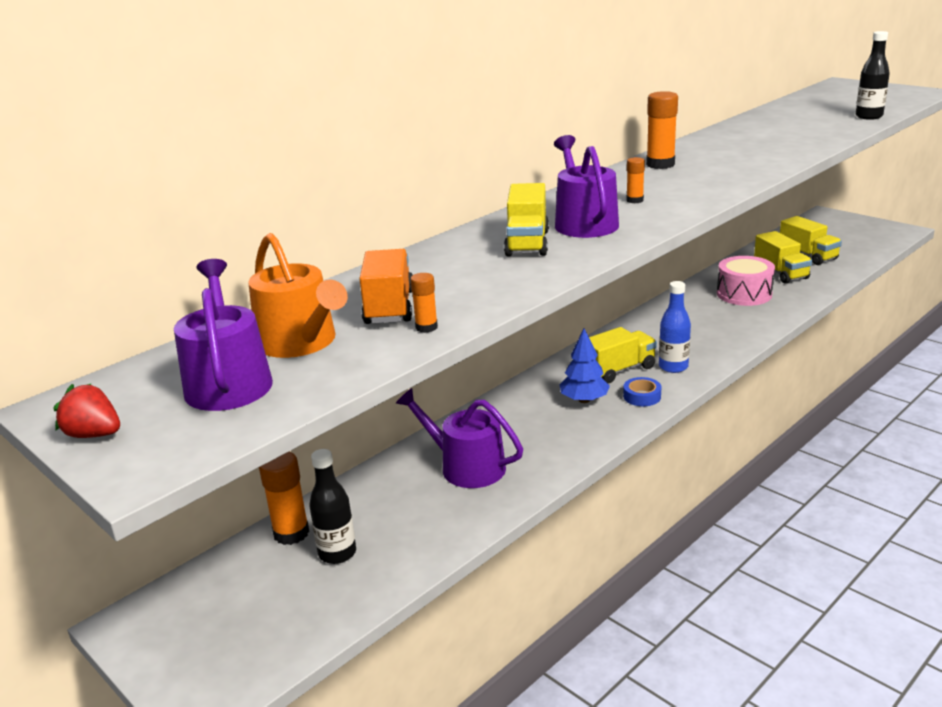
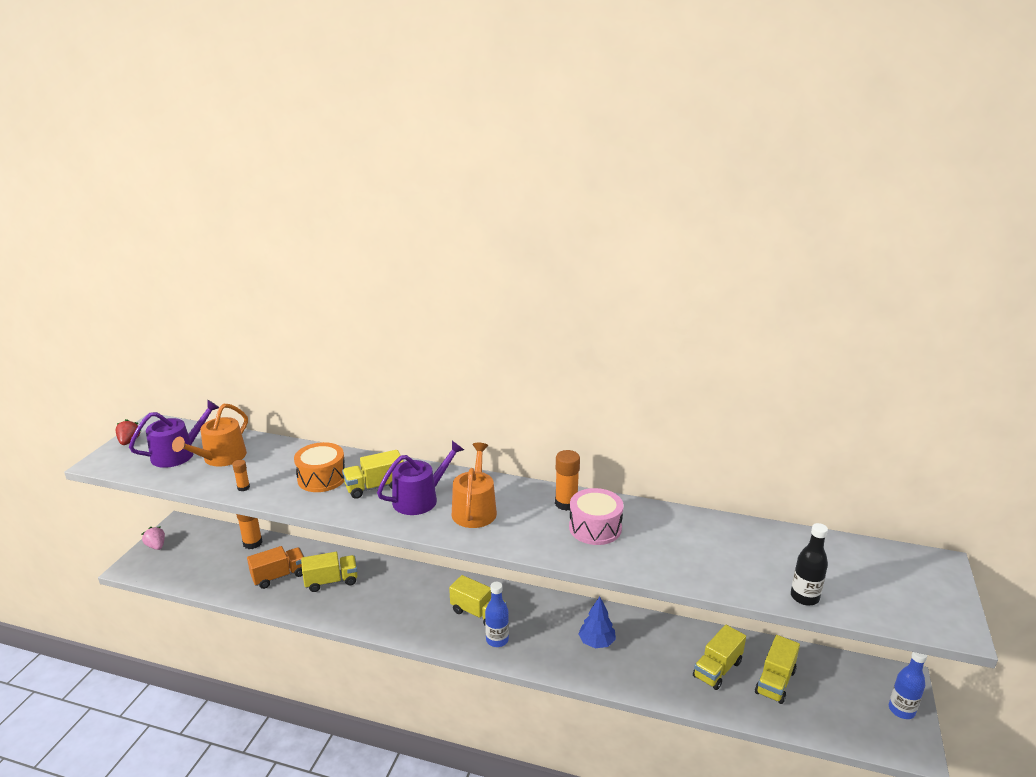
camera: 60 degrees right, 0 degrees up
(169, 660) = (156, 546): none -> pink strawberry
(337, 553) = (239, 564): black bottle -> none
(389, 307) = (267, 469): orange truck -> orange truck (279, 576)
(465, 272) = (322, 478): none -> orange drum
(466, 466) = (331, 581): purple watering can -> yellow truck
(584, 400) = (428, 608): blue tree -> blue tree (596, 642)
(634, 200) = (474, 509): orange glue stick -> orange watering can
(642, 396) = (445, 634): blue tape -> none
(744, 294) = (653, 653): pink drum -> pink drum (595, 528)
(859, 223) = (901, 710): none -> blue bottle

